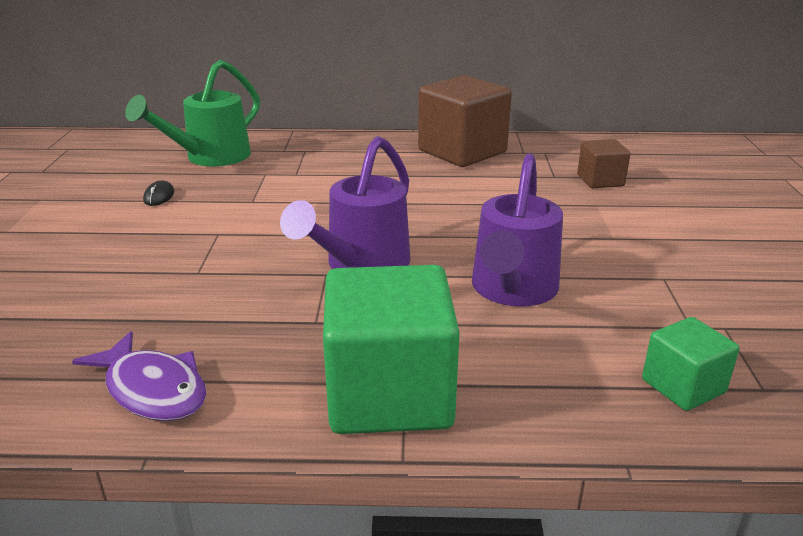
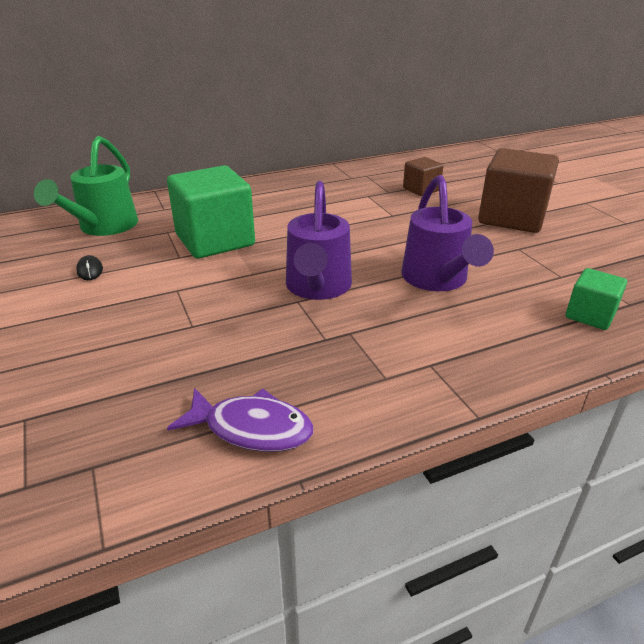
camera: 25 degrees left, 5 degrees up
(389, 394) = (427, 375): green cube -> green cube (215, 240)
(462, 151) = (308, 185): brown cube -> brown cube (512, 217)

